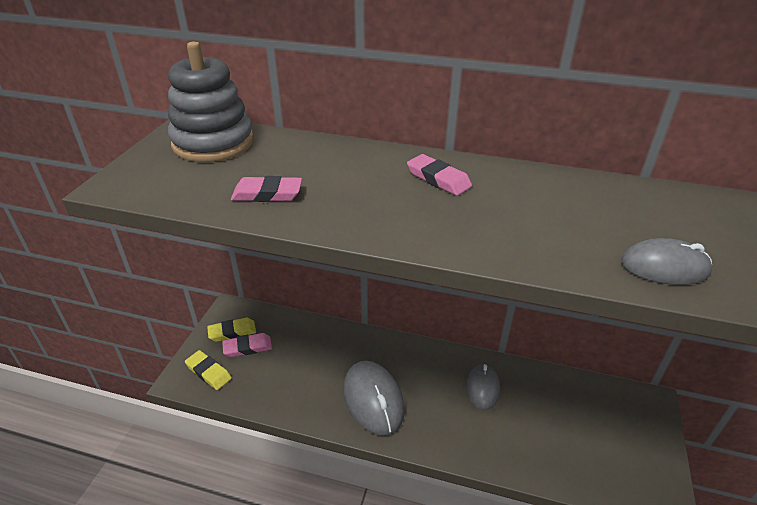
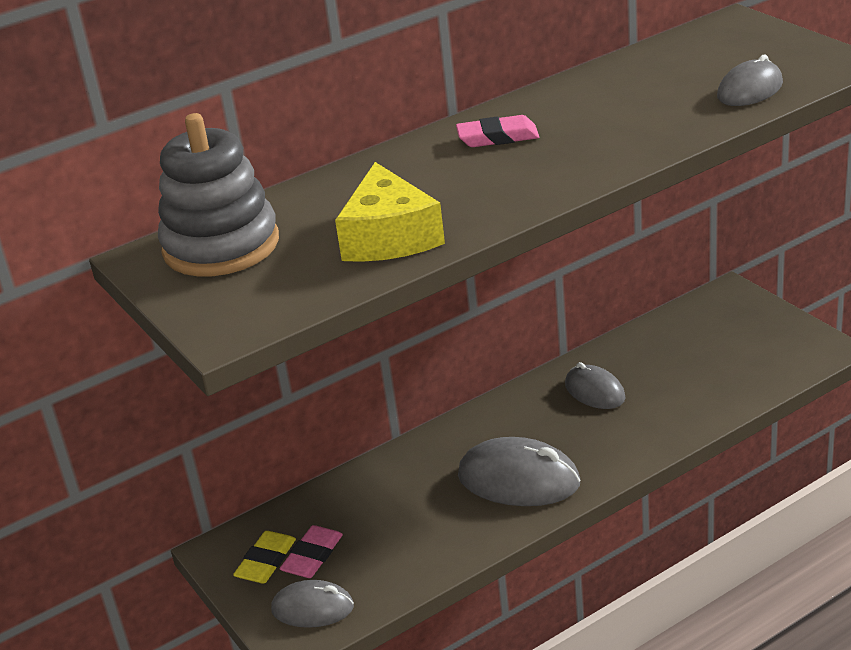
camera: 45 degrees left, 5 degrees down
(208, 372) = (312, 608): yellow eraser -> grey mouse
(267, 194) = (389, 237): pink eraser -> yellow cheese

